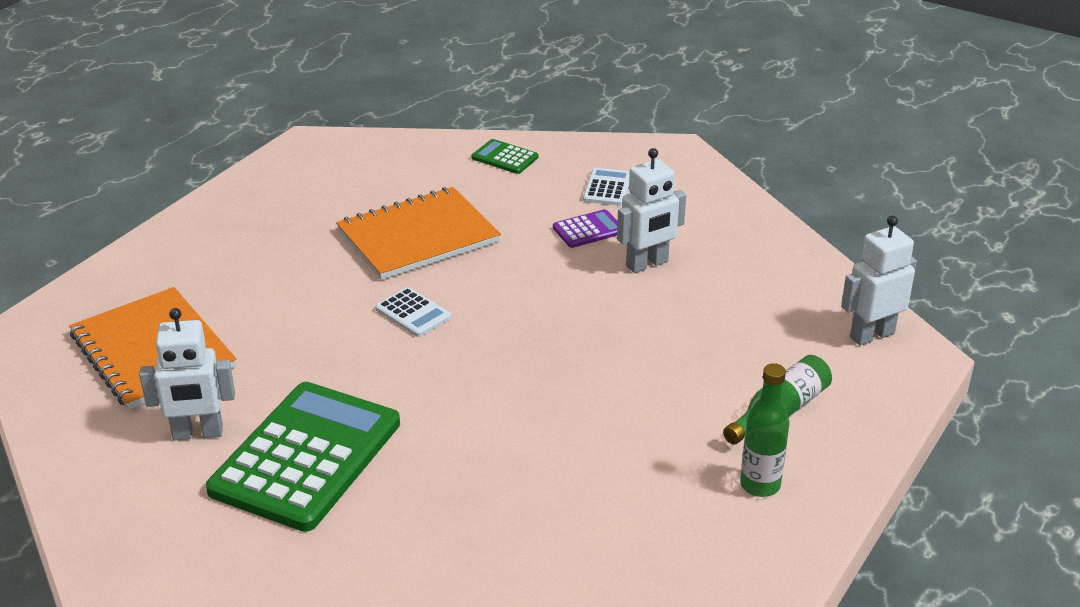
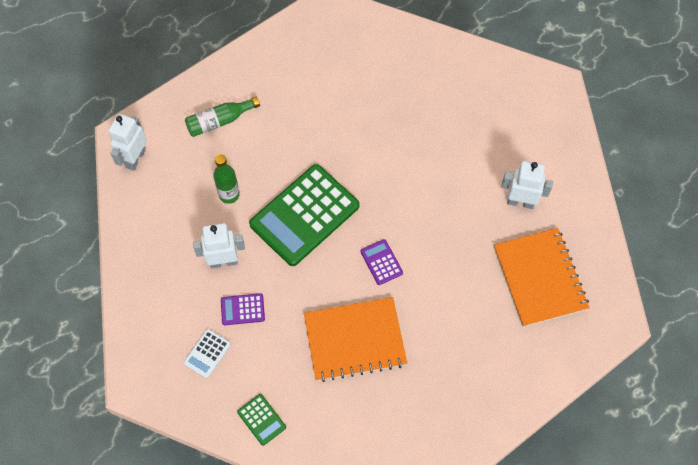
camera: 160 degrees left, 30 degrees up
(306, 457) = (467, 167): green calculator -> green calculator (304, 215)
(413, 313) = (381, 262): white calculator -> purple calculator
(760, 485) = (257, 81): green bottle -> green bottle (229, 195)
(871, 335) = (135, 158): white robot -> white robot turned 120 degrees clockwise

